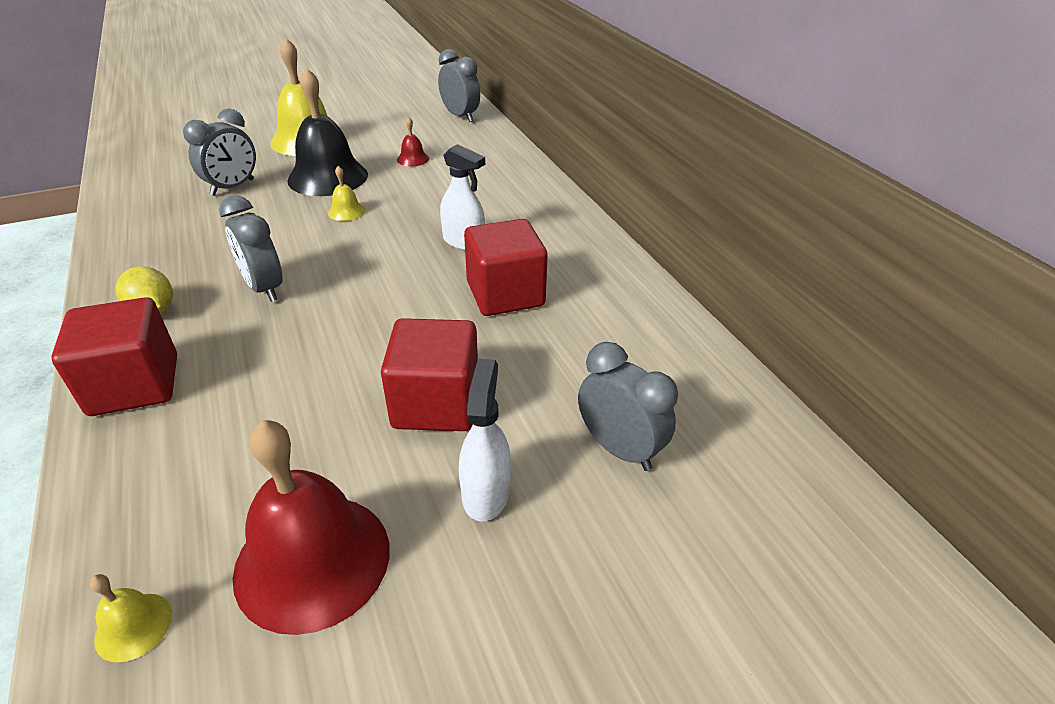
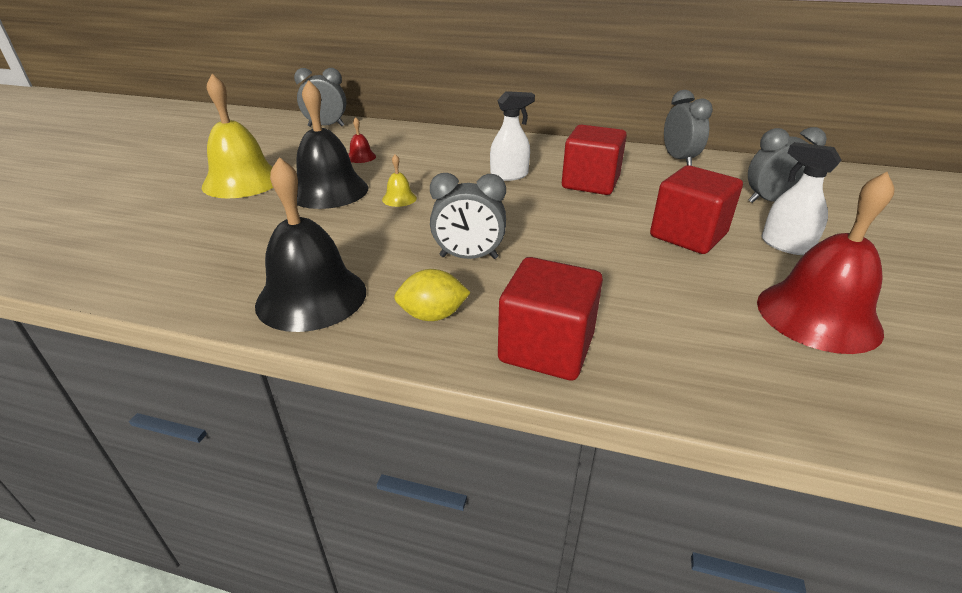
camera: 50 degrees left, 5 degrees down
(133, 626) = (855, 404): yellow bell -> none
(147, 249) = (311, 297): none -> black bell
(232, 187) = (265, 231): grey clock -> grey clock (679, 159)

